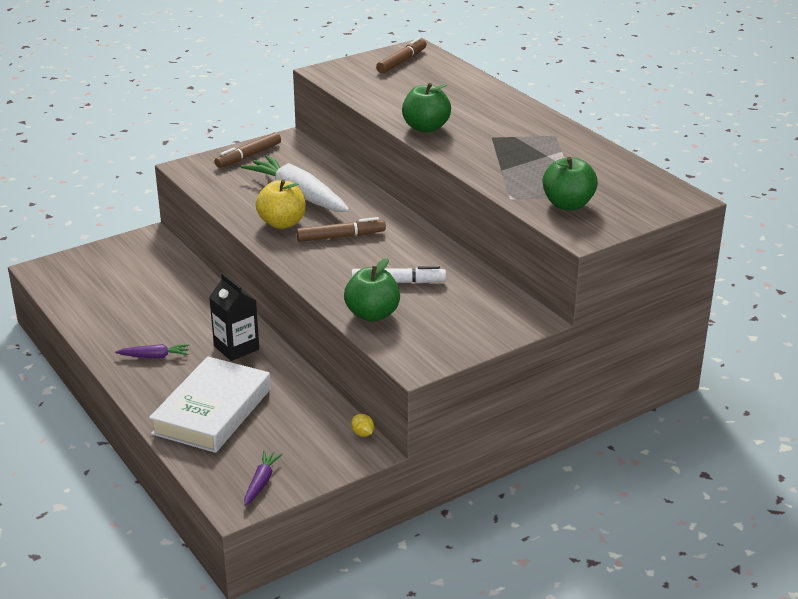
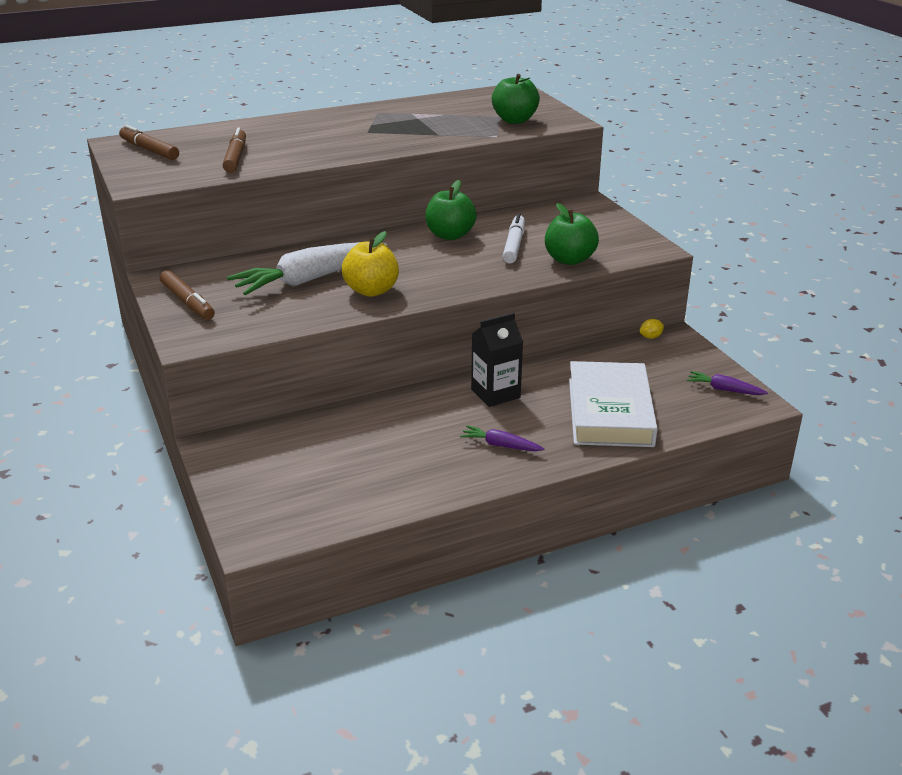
camera: 80 degrees left, 0 degrees up
(154, 356) = (500, 445): purple carrot -> purple carrot turned 75 degrees counterclockwise
(212, 411) = (610, 411): white book -> white book turned 60 degrees clockwise
(340, 236) = (415, 264): brown marker -> brown marker (235, 157)
(426, 128) = (330, 152): green apple -> green apple (450, 235)

